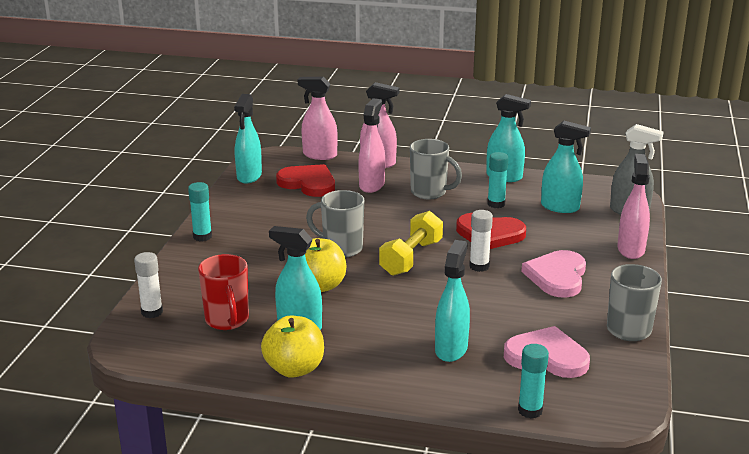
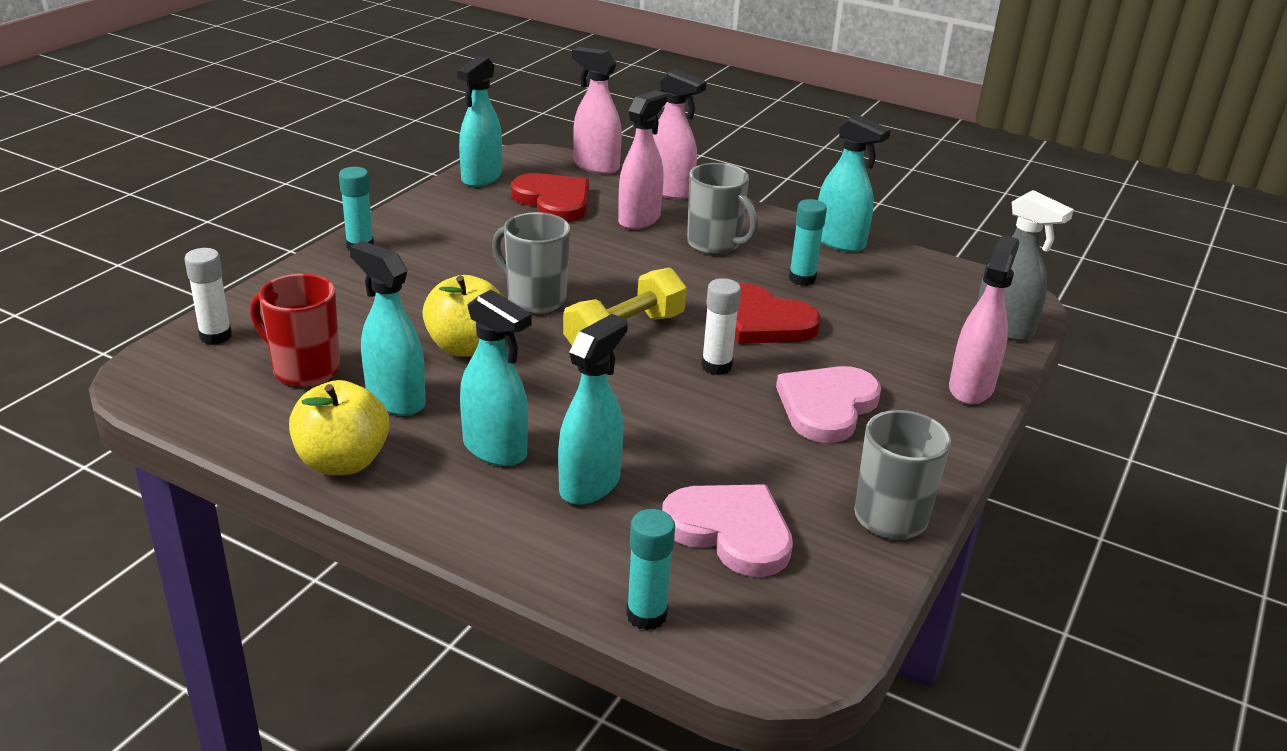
camera: 15 degrees right, 5 degrees up
(227, 320) = (304, 370): red mug -> red mug turned 120 degrees clockwise
(560, 207) = (897, 302): turquoise spray bottle -> turquoise spray bottle (495, 449)

